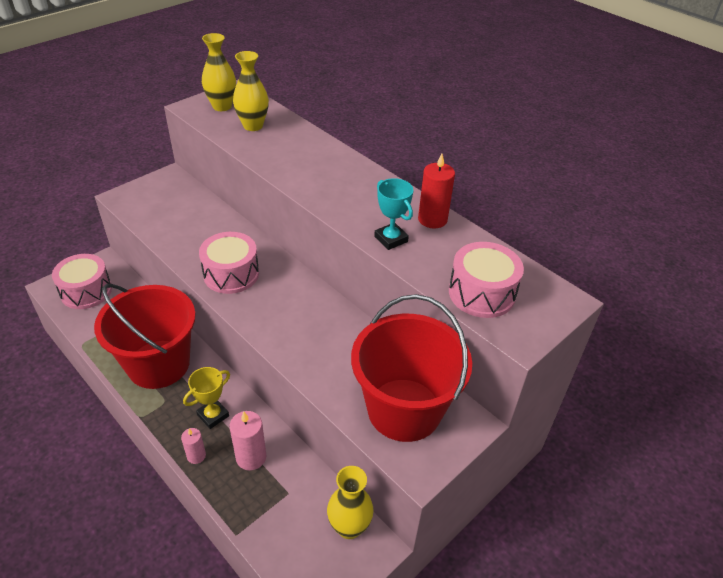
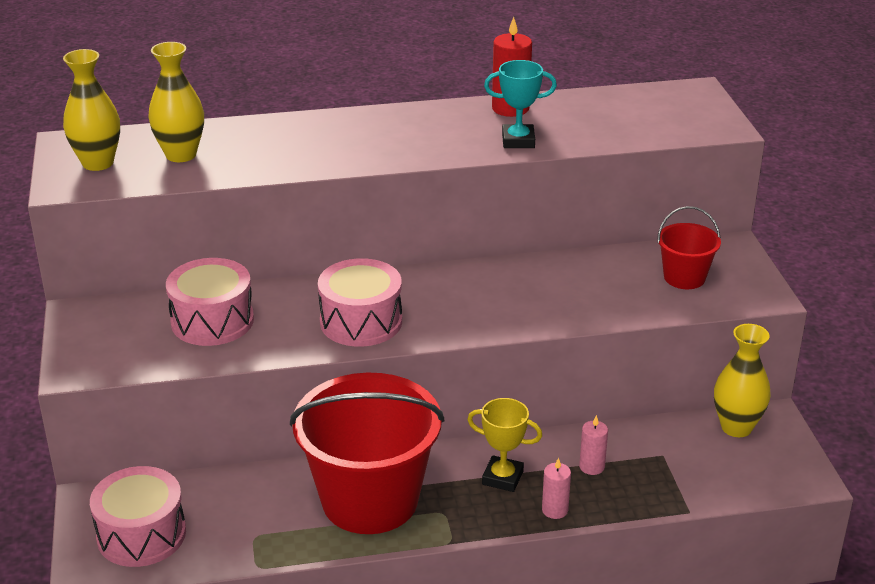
camera: 55 degrees left, 10 degrees down
(213, 415) = (502, 477): yellow trophy -> yellow trophy turned 60 degrees counterclockwise
(251, 457) = (592, 467): pink candle -> pink candle, size x0.61
(404, 409) = (684, 277): red bucket -> red bucket, size x0.47
(481, 293) = (648, 124): pink drum -> pink drum (212, 321)

